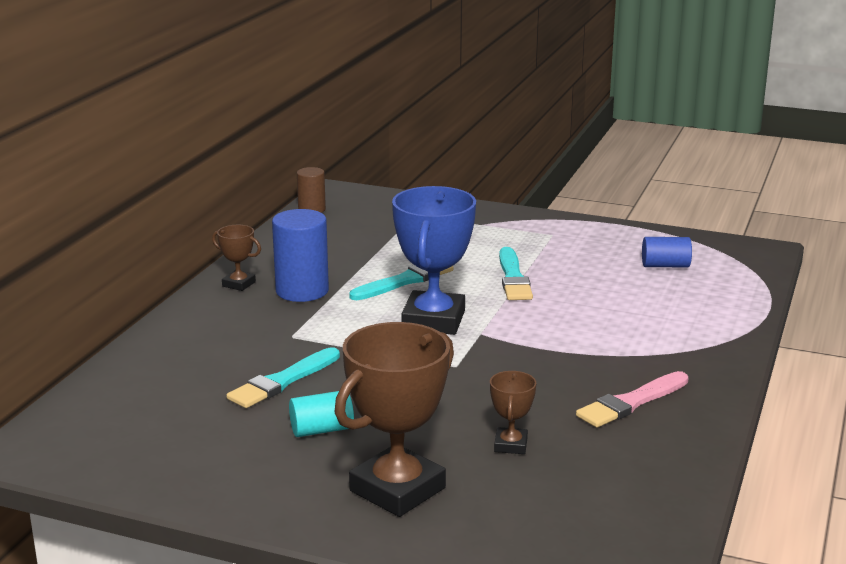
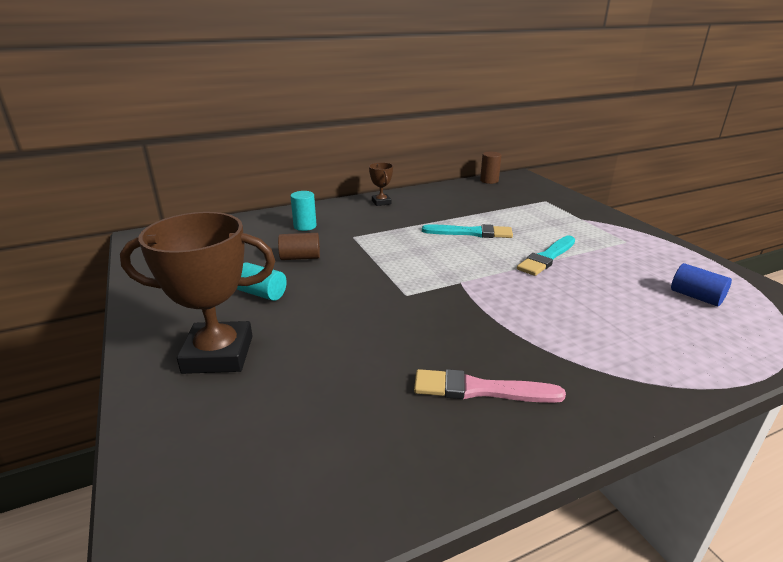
camera: 45 degrees right, 5 degrees up
(209, 348) = (305, 226): none -> turquoise cylinder
(282, 381) = (300, 257): turquoise brush -> brown cylinder
(302, 291) = (404, 217): blue cylinder -> none
(433, 320) = (445, 261): blue trophy -> none
(510, 445) = (335, 368): brown trophy -> none

